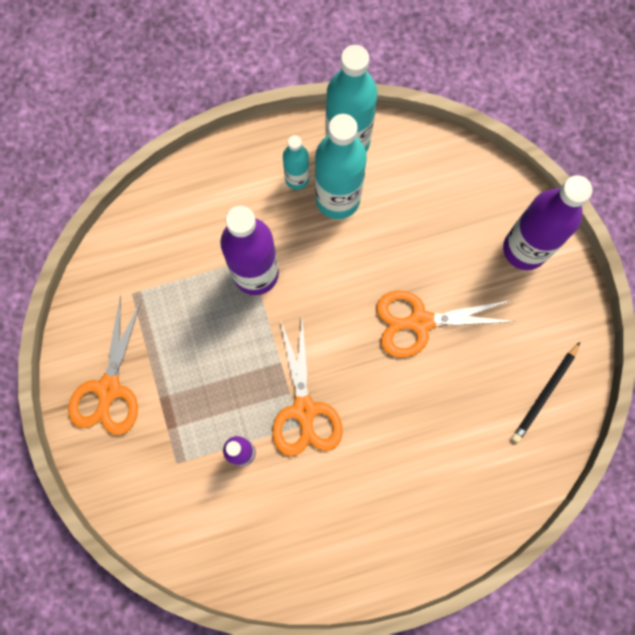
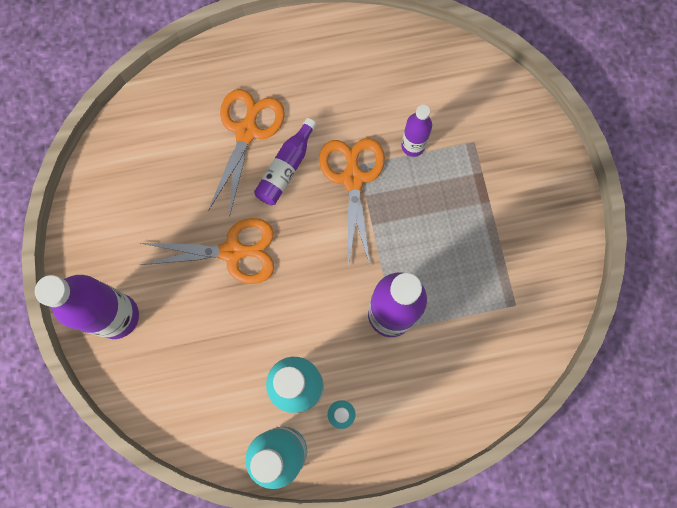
camera: 175 degrees left, 0 degrees up
(108, 389) = (538, 213): orange scissors -> orange scissors (247, 131)
(376, 415) = (285, 168): none -> purple bottle
(545, 393) = (125, 174): black pencil -> none

